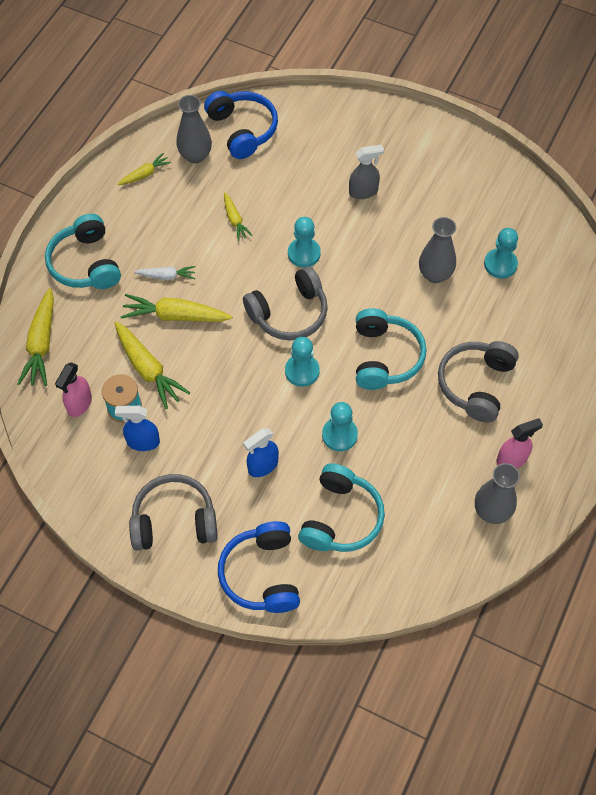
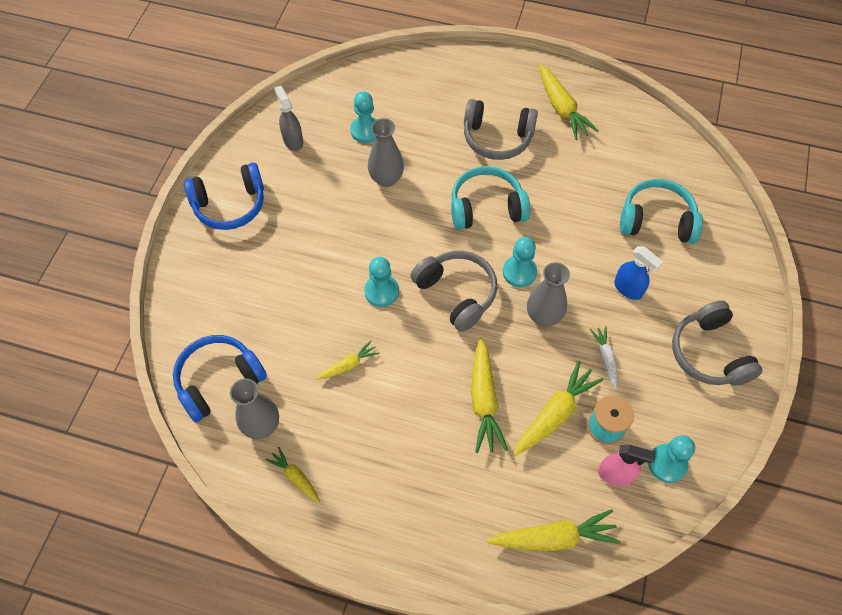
camera: 100 degrees left, 0 degrees up
(86, 263) = (435, 515): turquoise headphones -> none
(143, 442) = (638, 400): blue spray bottle -> none
(167, 276) = (435, 420): white carrot -> white carrot (605, 358)
(262, 574) = (731, 272): blue headphones -> blue headphones (230, 205)
(339, 435) = (577, 232): turquoise pawn -> turquoise pawn (667, 463)
(363, 192) = (295, 249): grey spray bottle -> grey spray bottle (293, 140)
(492, 511) = (612, 118): grey vase -> grey vase (543, 316)
(512, 459) = (561, 108): pink spray bottle -> yellow carrot

